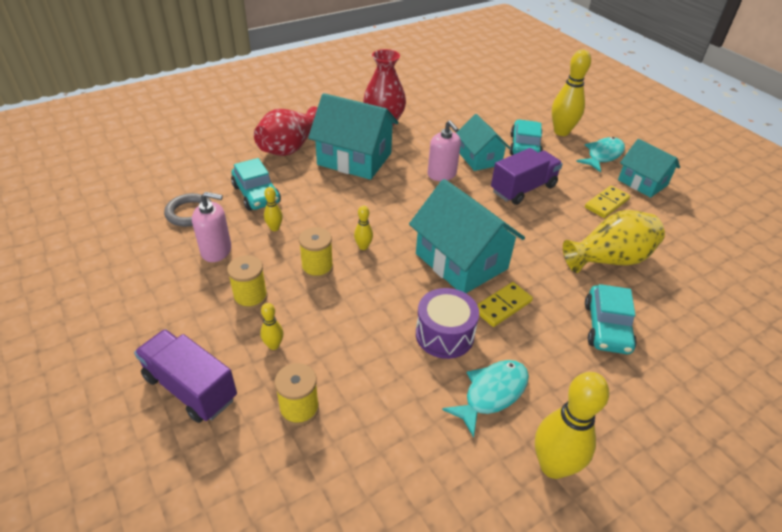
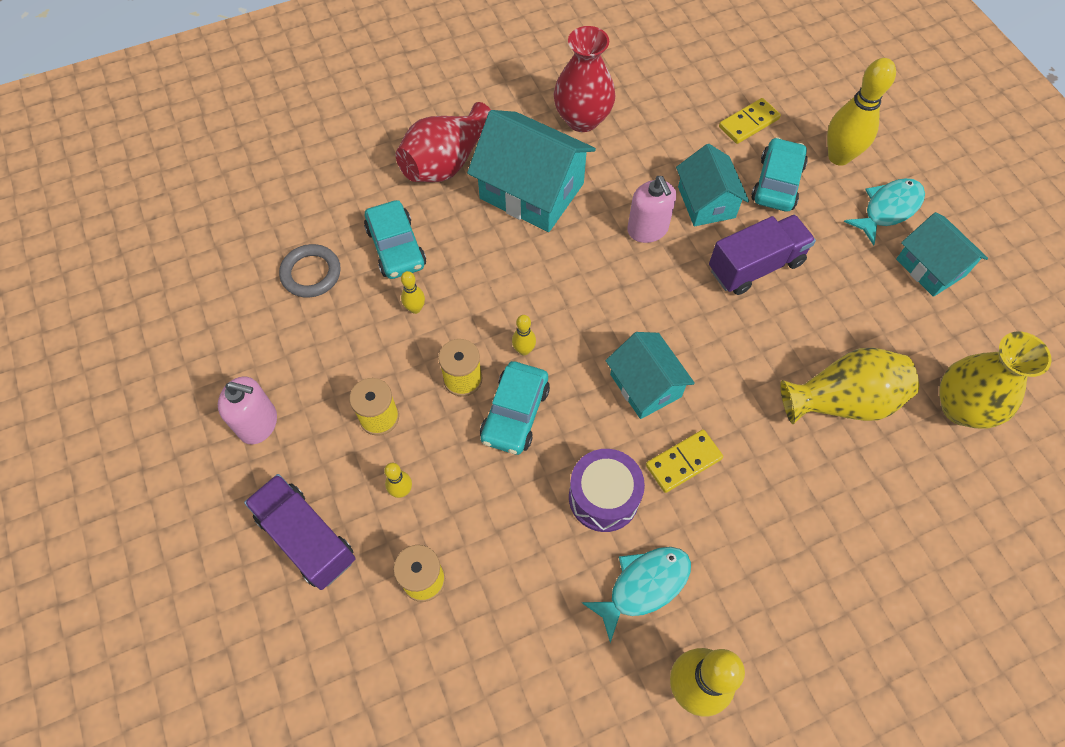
camera: 10 degrees right, 20 degrees up
(216, 250) = (342, 340): pink soap dispenser -> pink soap dispenser (258, 423)
(461, 261) = (645, 385): turquoise house -> turquoise house, size x0.62
(606, 203) = (866, 303): yellow domino -> yellow domino (749, 123)
(607, 327) = (807, 508): turquoise car -> turquoise car (515, 413)
(695, 256) = (961, 407): none -> yellow vase

